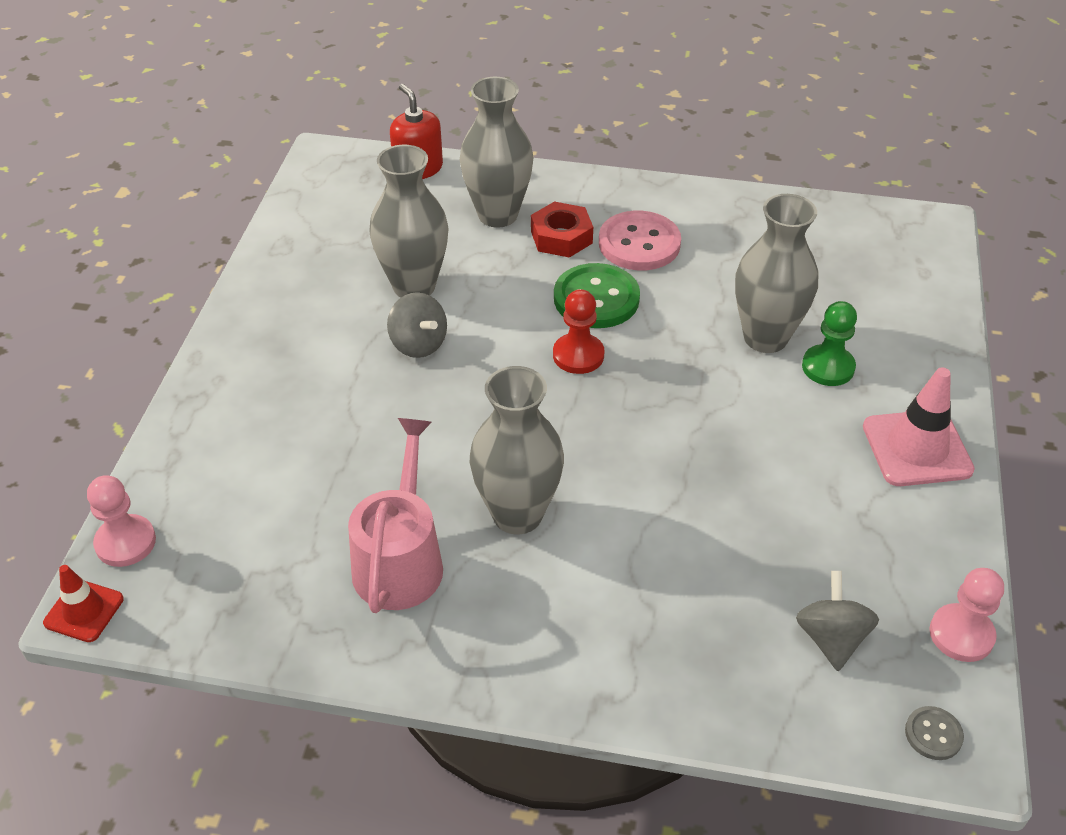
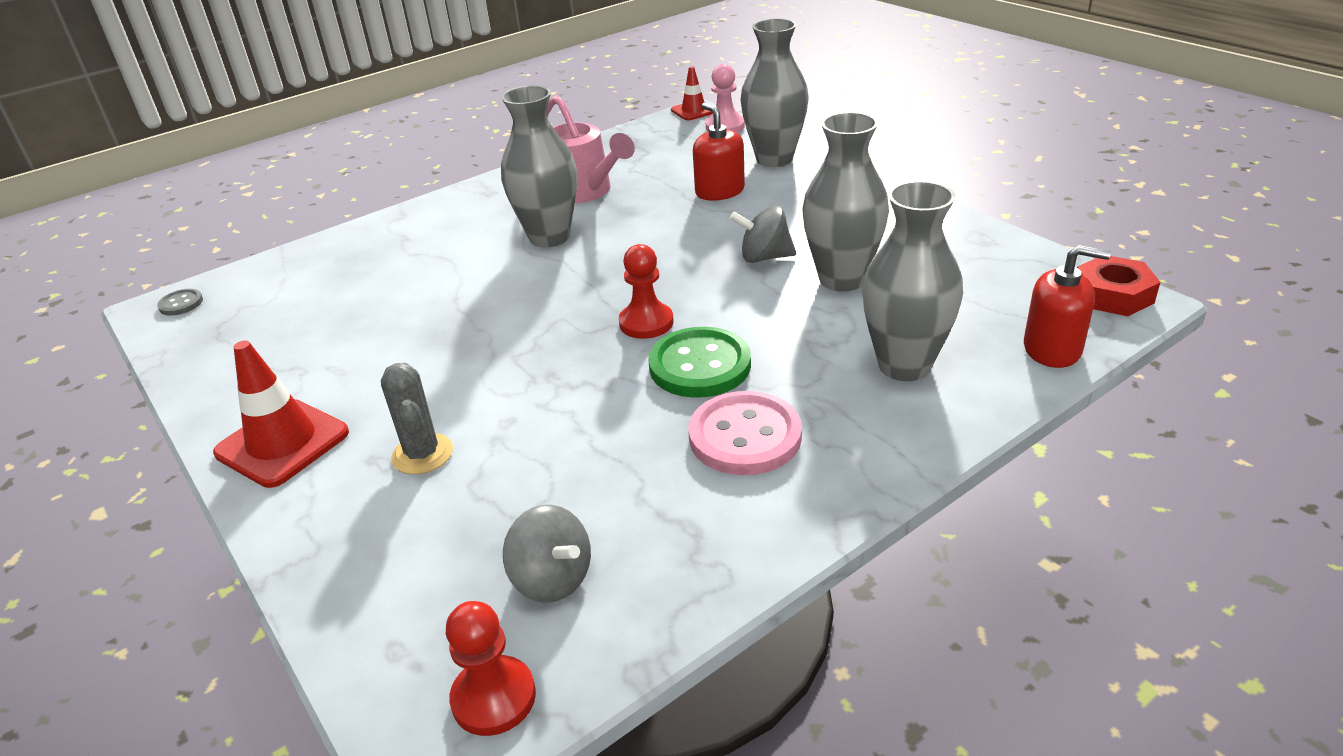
camera: 135 degrees right, 10 degrees down
(313, 443) = (719, 191): none -> red soap dispenser
(561, 237) = (818, 389): red nut -> red nut (1112, 295)
(765, 338) = (510, 439): grey vase -> grey vase (774, 159)
(828, 367) = (422, 454): green pawn -> grey cactus
(831, 638) = (279, 303): grey spinning top -> grey spinning top (552, 579)
(893, 226) = (494, 698): none -> red pawn
(917, 448) = (282, 443): pink traffic cone -> red traffic cone
(961, 634) = (180, 353): pink pawn -> none

